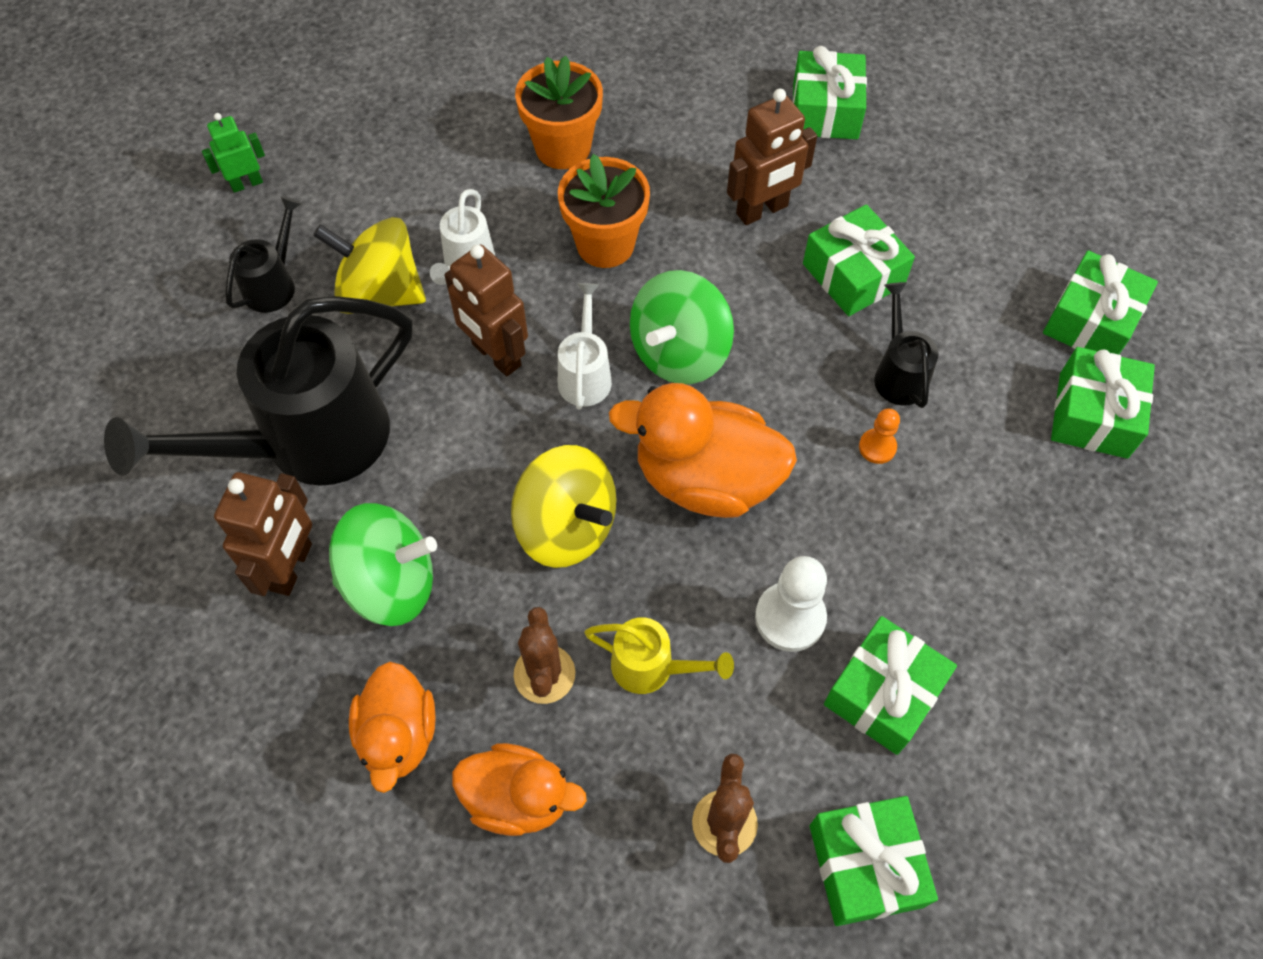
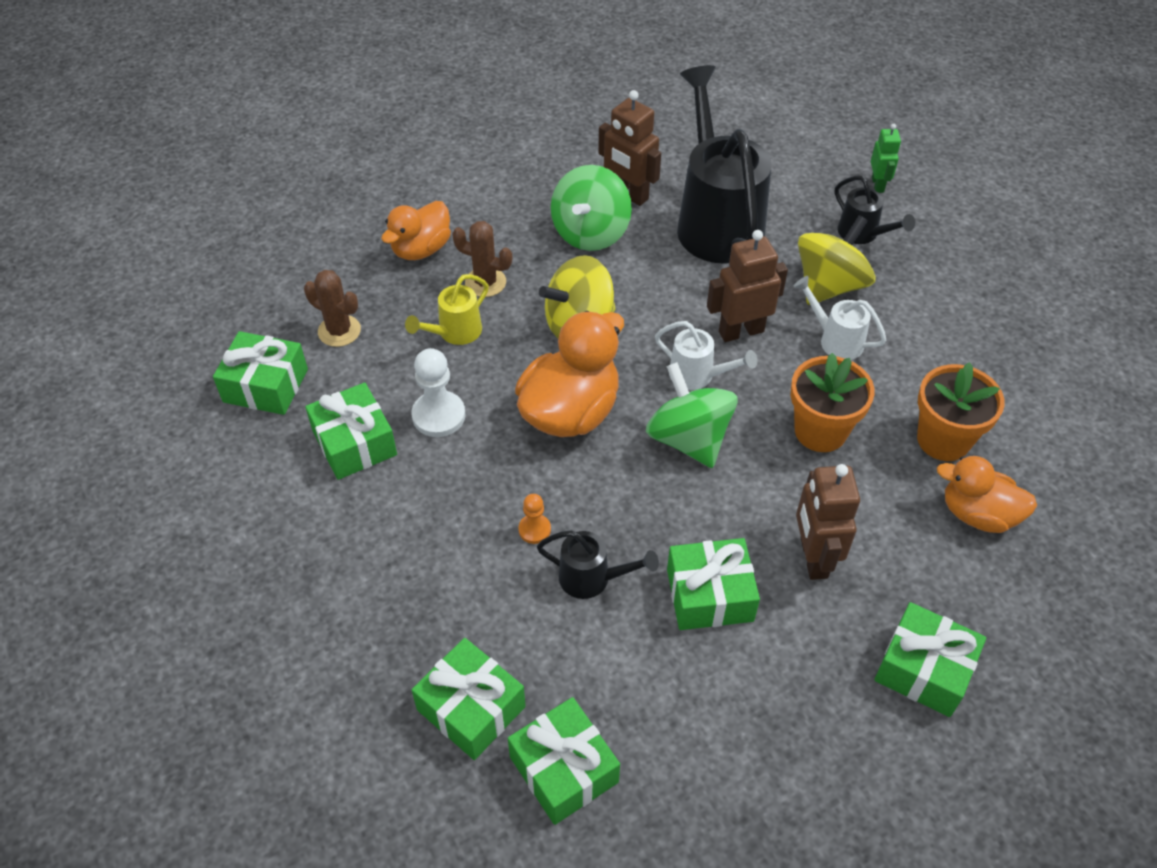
camera: 115 degrees right, 10 degrees down
(247, 183) = (970, 241): green robot -> green robot (878, 184)
(398, 735) = (492, 212): orange duck -> orange duck (977, 514)

